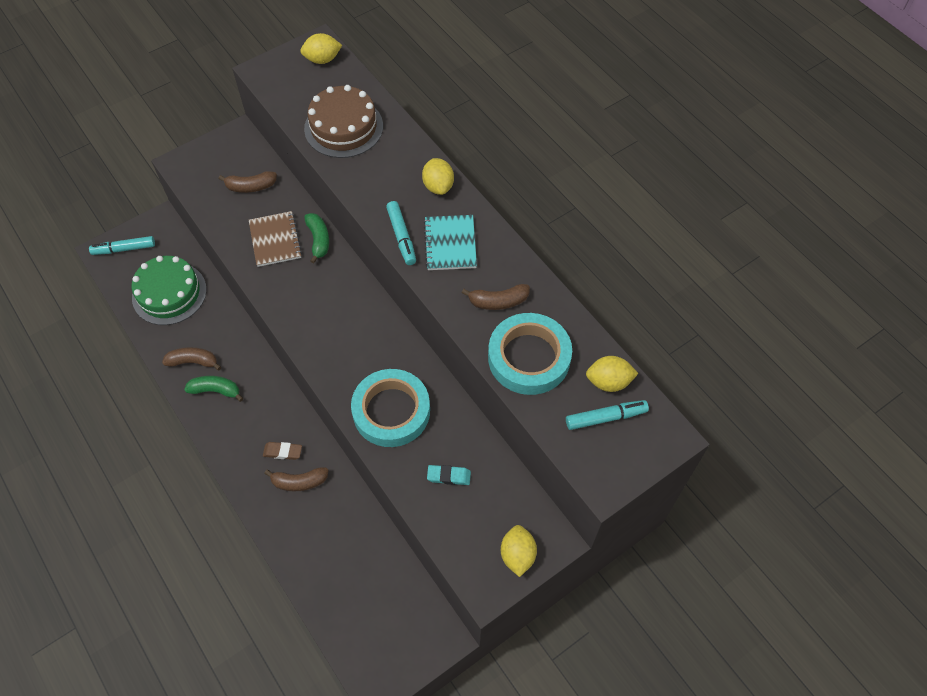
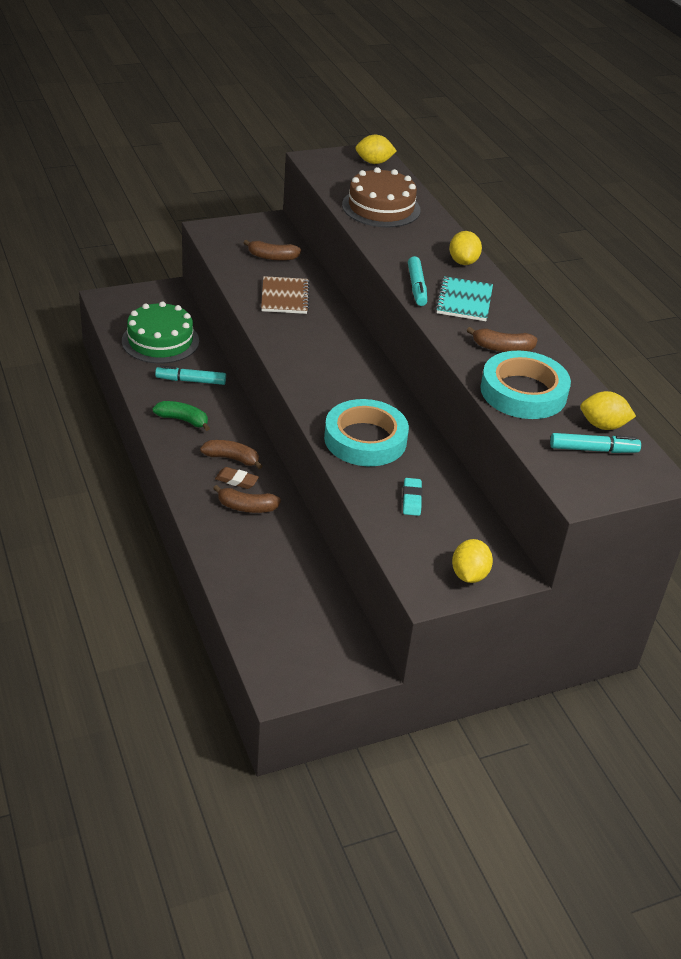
camera: 10 degrees right, 20 degrees down
(124, 249) = (127, 301): turquoise marker -> turquoise marker (191, 381)
(193, 362) = (167, 394): brown banana -> brown banana (232, 458)
(318, 240) = (328, 305): green banana -> none
(449, 476) = (412, 499): turquoise eraser -> turquoise eraser turned 75 degrees clockwise

